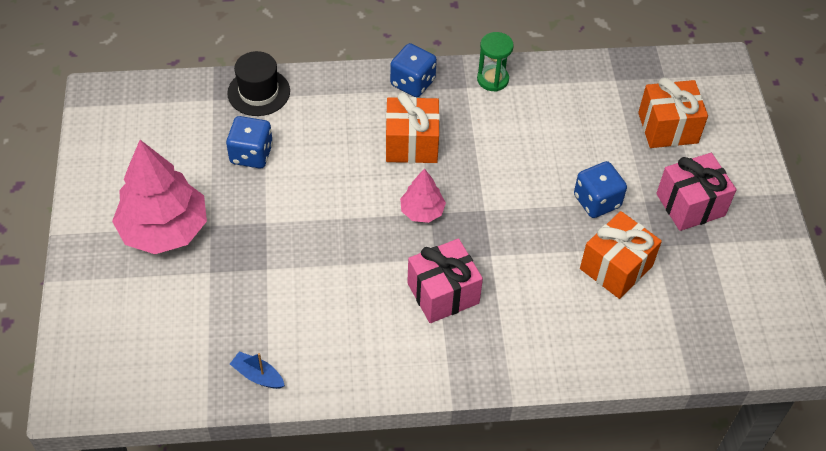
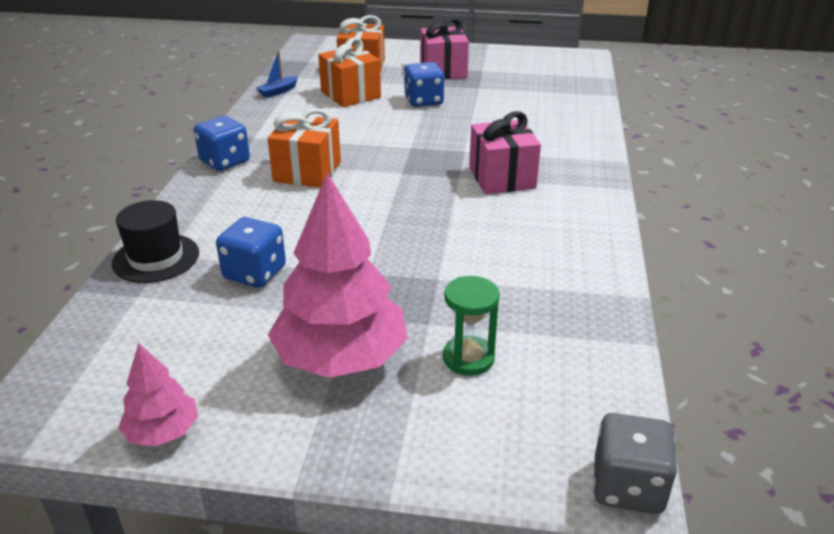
camera: 75 degrees left, 20 degrees down
(65, 403) = (628, 486): none -> grey dice
(258, 375) = (589, 299): blue boat -> blue boat (278, 91)
(422, 211) = (397, 176): pink tree -> pink tree (162, 432)
(492, 79) = (254, 123): green hourglass -> green hourglass (468, 358)
(616, 267) = (495, 103): orange gift -> orange gift (350, 95)

